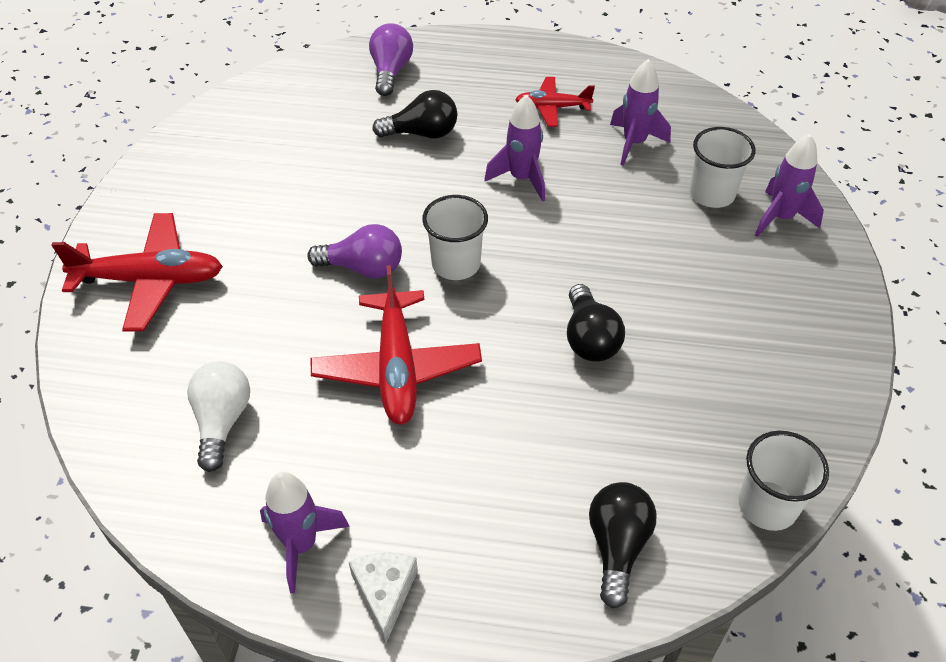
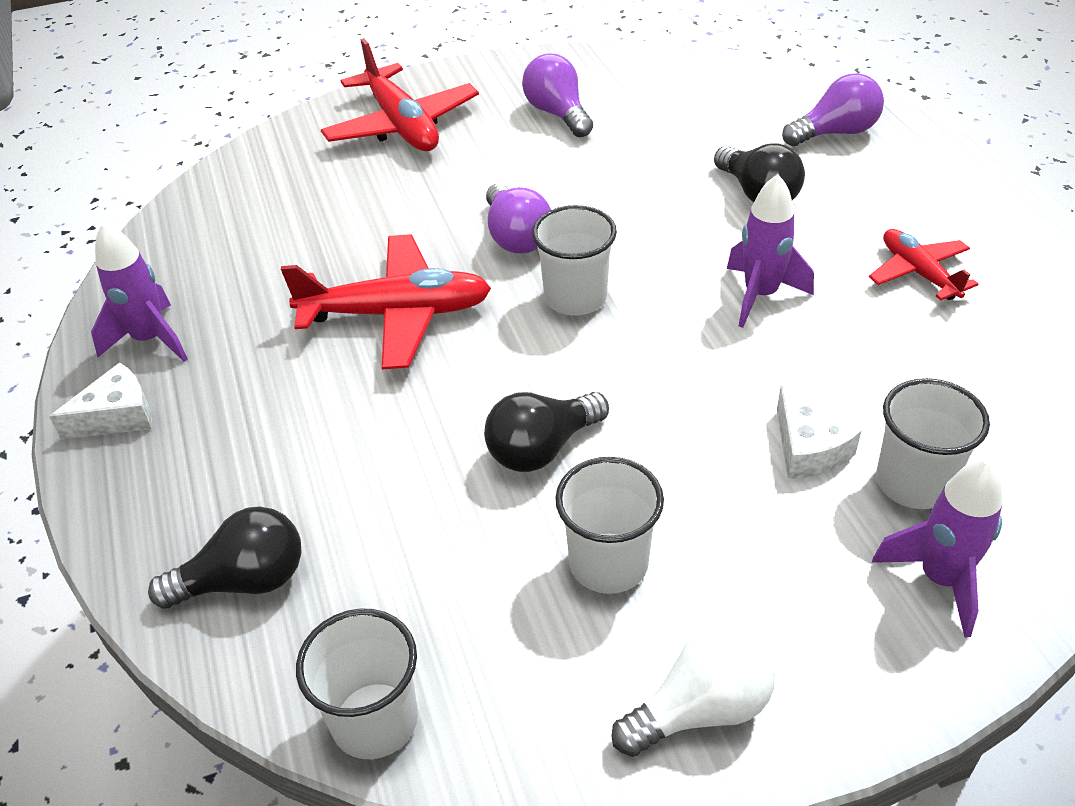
camera: 65 degrees right, 5 degrees down
(222, 421) = (265, 235): white light bulb -> white light bulb (700, 709)
(231, 186) = (558, 114): none -> purple light bulb
(397, 368) = (396, 314): red plane -> red plane turned 150 degrees counterclockwise
(634, 143) = (933, 369): purple rocket -> none
(663, 221) = (808, 449): none -> white cheese
(702, 345) = (608, 563): none -> white cup

